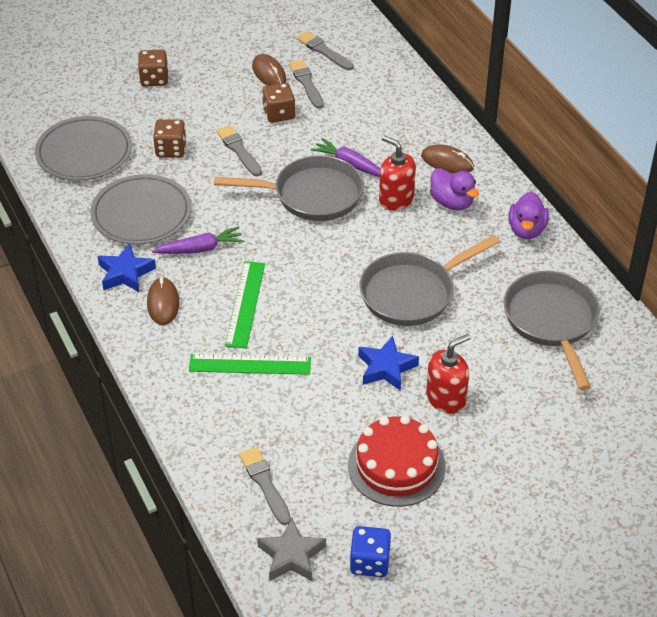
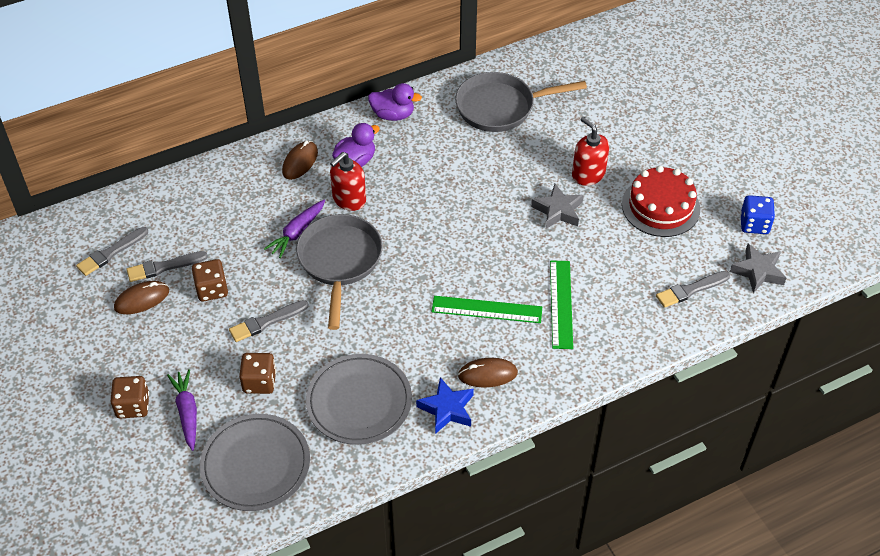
camera: 90 degrees left, 5 degrees up
(200, 249) = (412, 348): purple carrot -> purple carrot (187, 412)
(386, 368) = (558, 211): blue star -> grey star
(412, 293) = (470, 191): grey pan -> none

